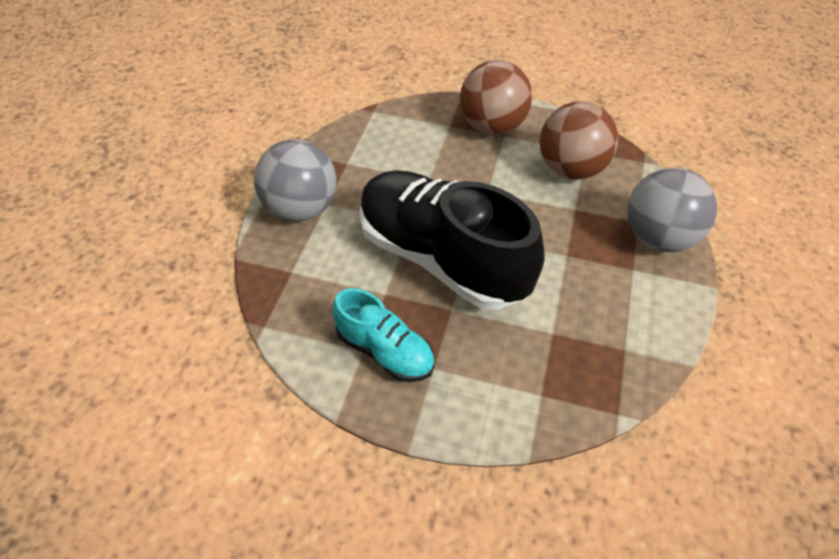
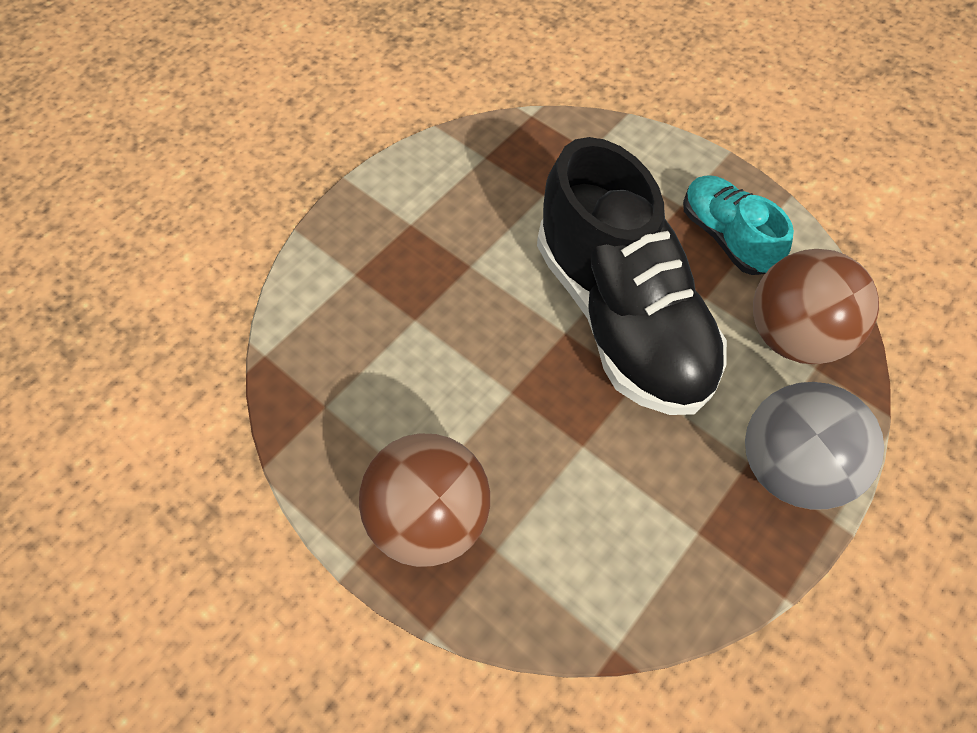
camera: 155 degrees left, 10 degrees up
(571, 169) = (372, 382): brown ball -> brown ball (792, 335)
(658, 237) = (350, 247): grey ball -> none

